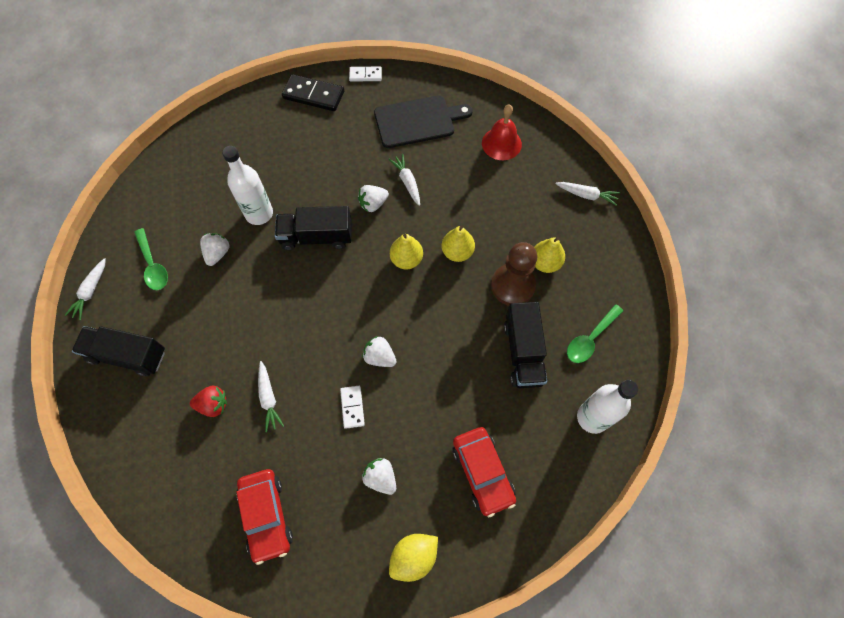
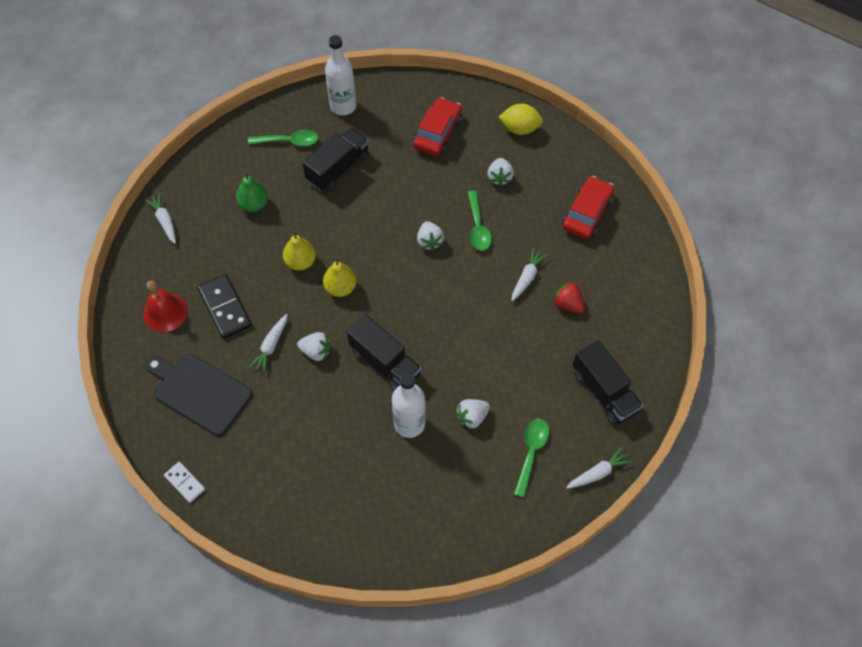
camera: 135 degrees left, 5 degrees down
(313, 95) = (250, 504): black domino -> black domino (225, 308)
(352, 407) = (478, 227): white domino -> green spoon
(512, 286) = (293, 209): brown pawn -> none
(545, 263) = (254, 204): yellow pear -> green pear

